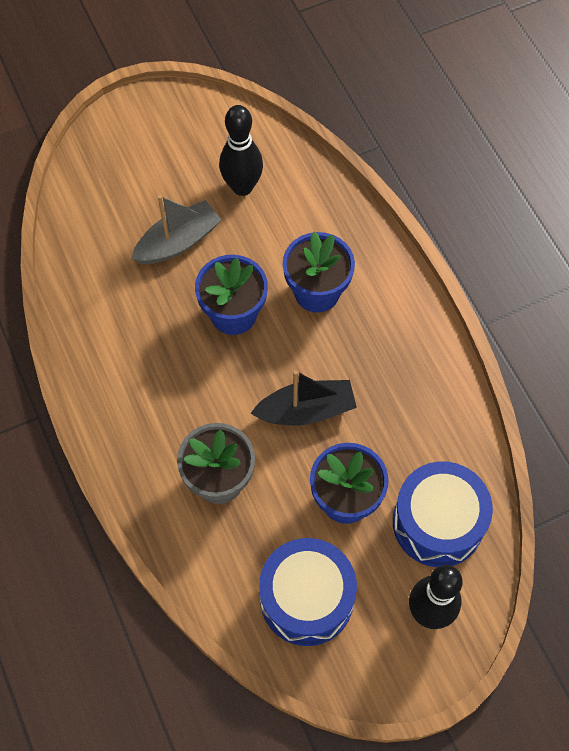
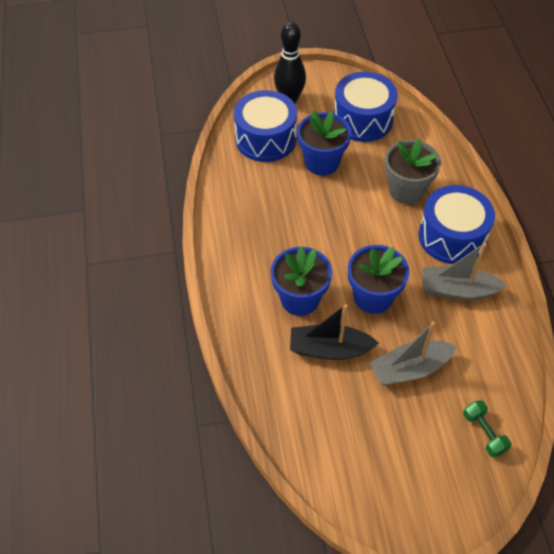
camera: 165 degrees left, 10 degrees down
(95, 196) = (484, 433): none -> green dumbbell
(135, 346) = (457, 290): none -> grey boat
(149, 420) = (452, 237): none -> blue drum
(242, 187) = (340, 408): black bowling pin -> none
(306, 410) = (333, 218): black boat -> black boat (329, 349)

